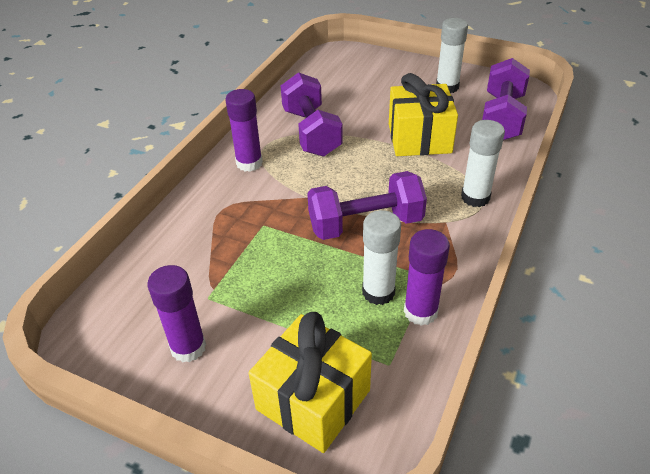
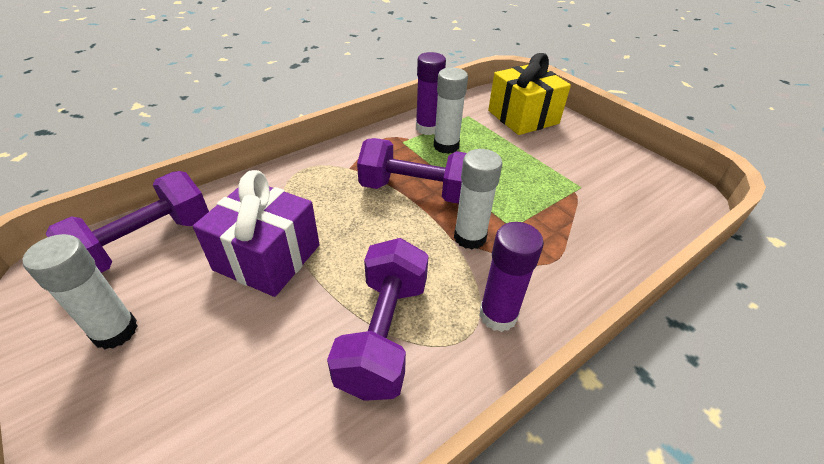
camera: 155 degrees left, 0 degrees up
(188, 347) = (600, 162): purple glue stick -> none
(419, 138) = (267, 257): yellow gift -> purple gift
(475, 197) = (301, 175): white glue stick -> white glue stick (470, 237)

